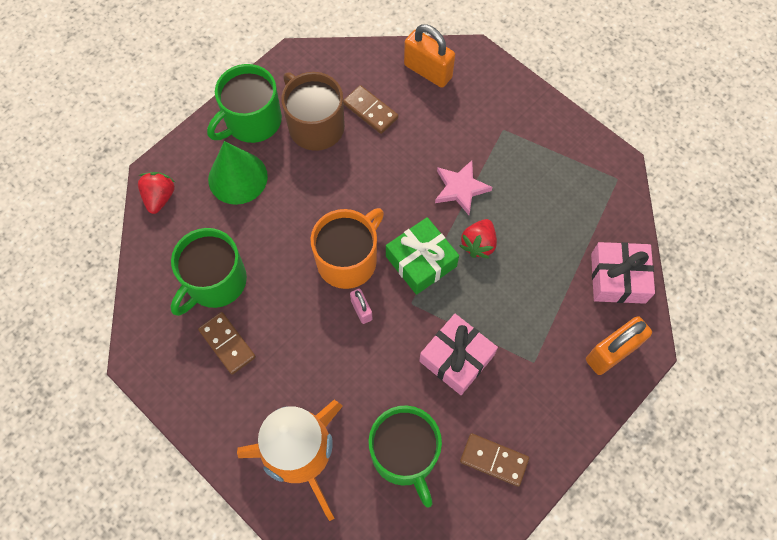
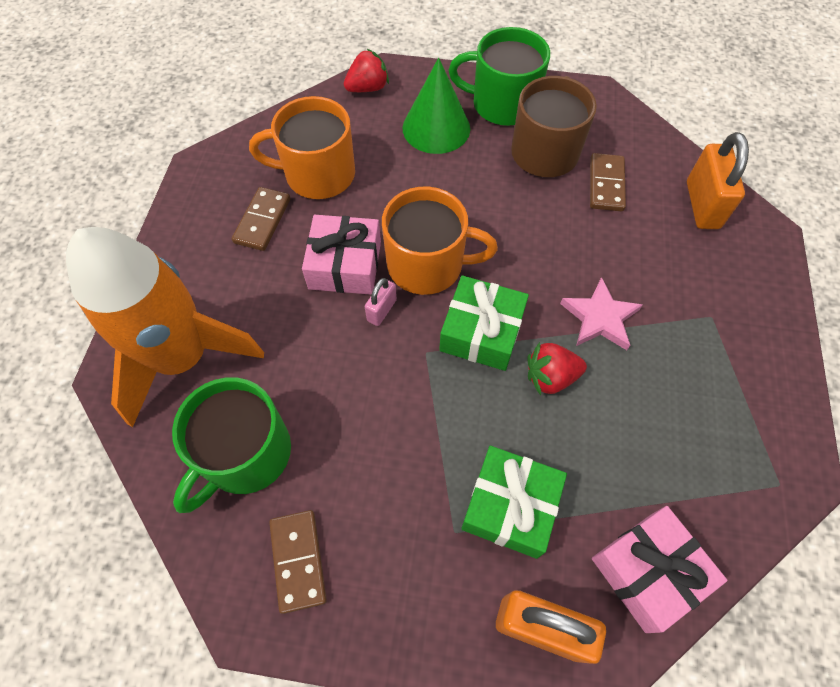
camera: 55 degrees right, 5 degrees down
(215, 282) = (318, 174): green mug -> orange mug
(456, 358) = (396, 439): pink gift -> pink gift (345, 265)
(539, 322) = (510, 506): none -> green gift

